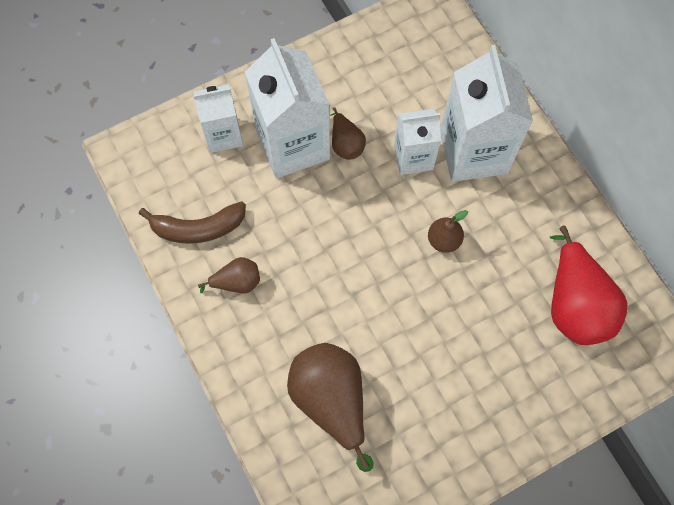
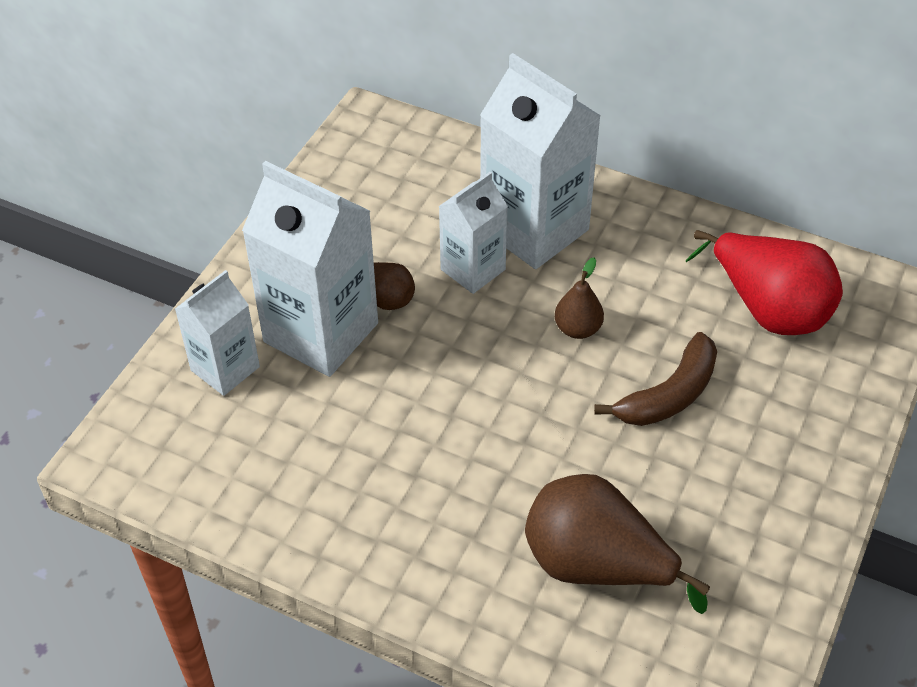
camera: 35 degrees left, 20 degrees down
(198, 228) = (275, 483): brown banana -> brown banana (669, 395)
(237, 282) = (373, 512): brown pear -> none

